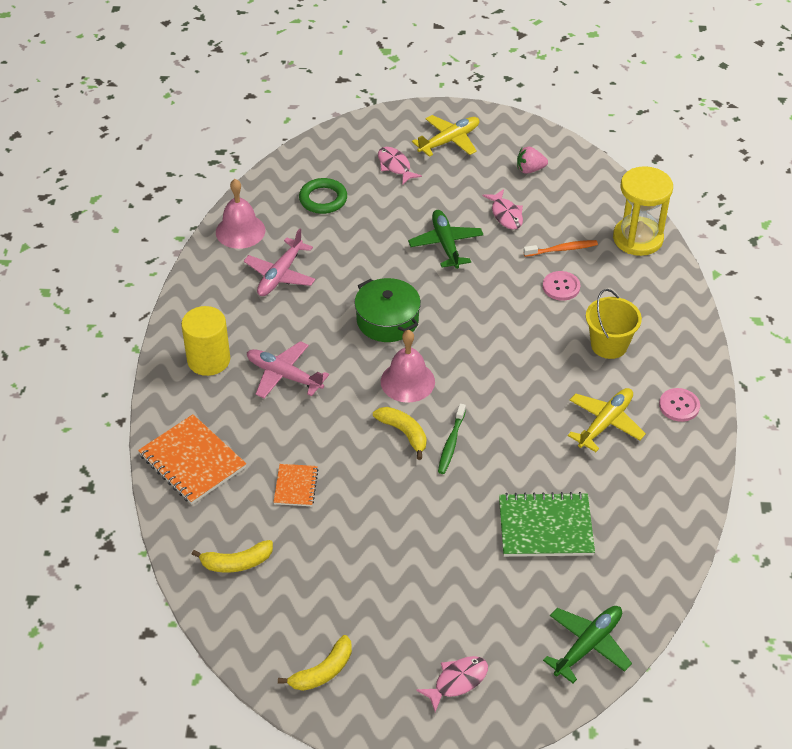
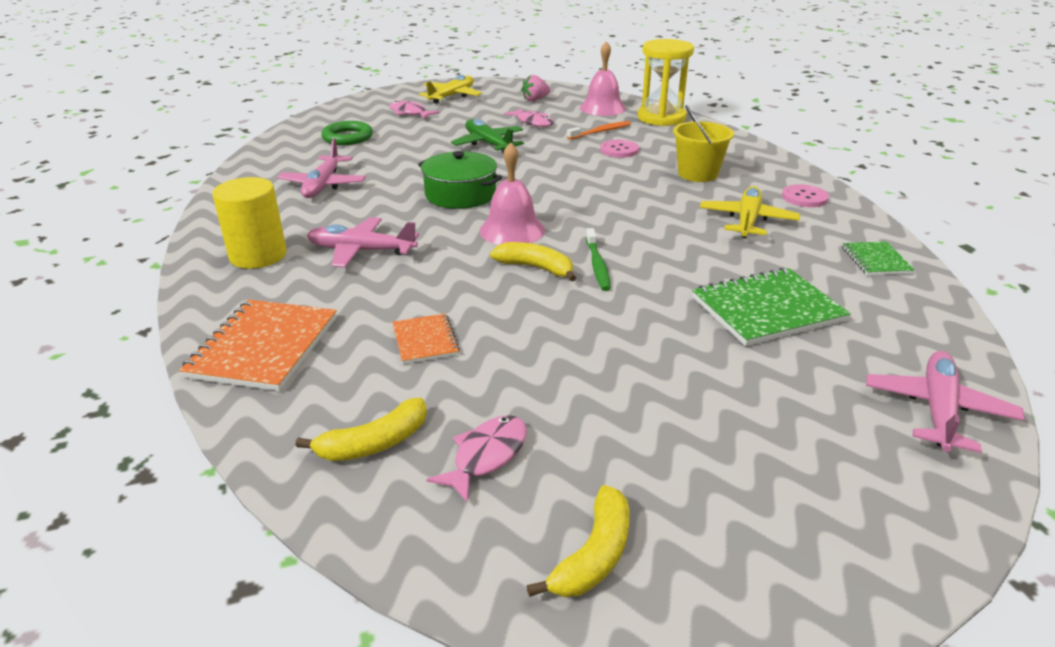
camera: 20 degrees left, 15 degrees down
(192, 461) = (263, 347): orange notebook -> orange notebook turned 75 degrees clockwise
(240, 231) = (265, 166): pink bell -> pink bell (602, 108)
(457, 681) = (812, 505): pink fish -> pink fish (486, 456)
(587, 646) = (938, 410): green plane -> pink plane
(671, 501) = (875, 260): none -> green notebook

